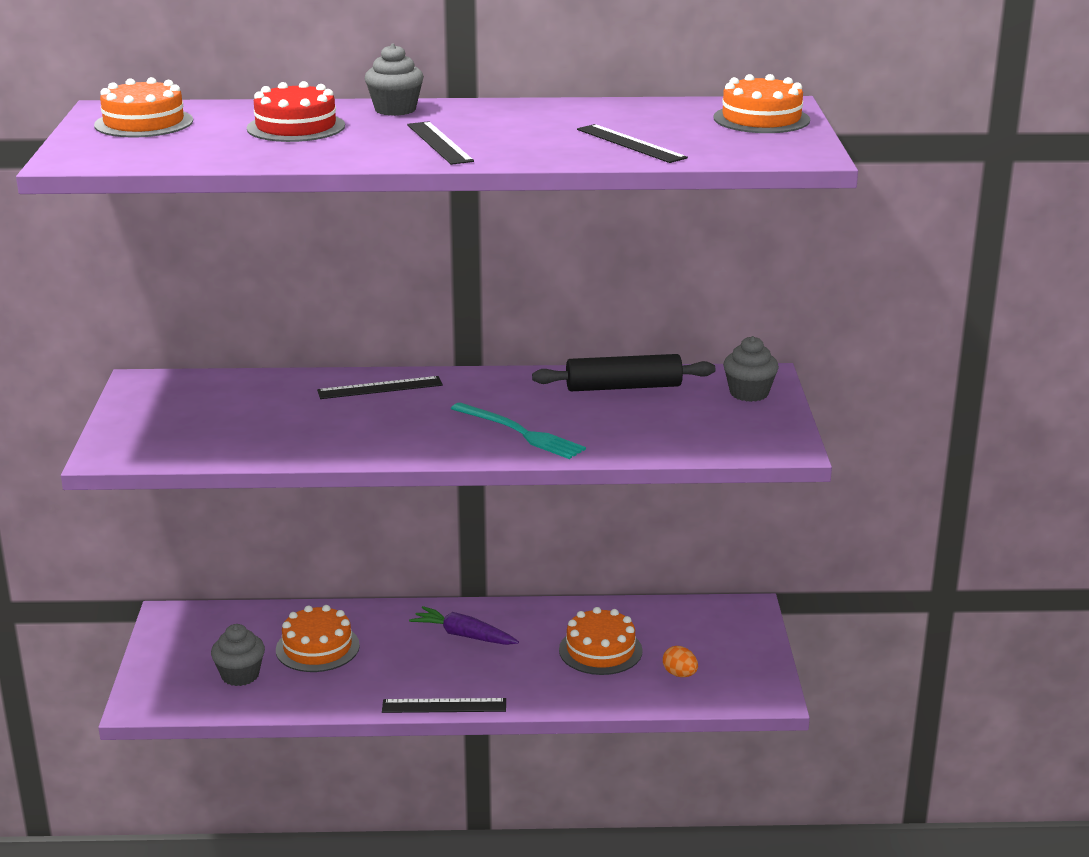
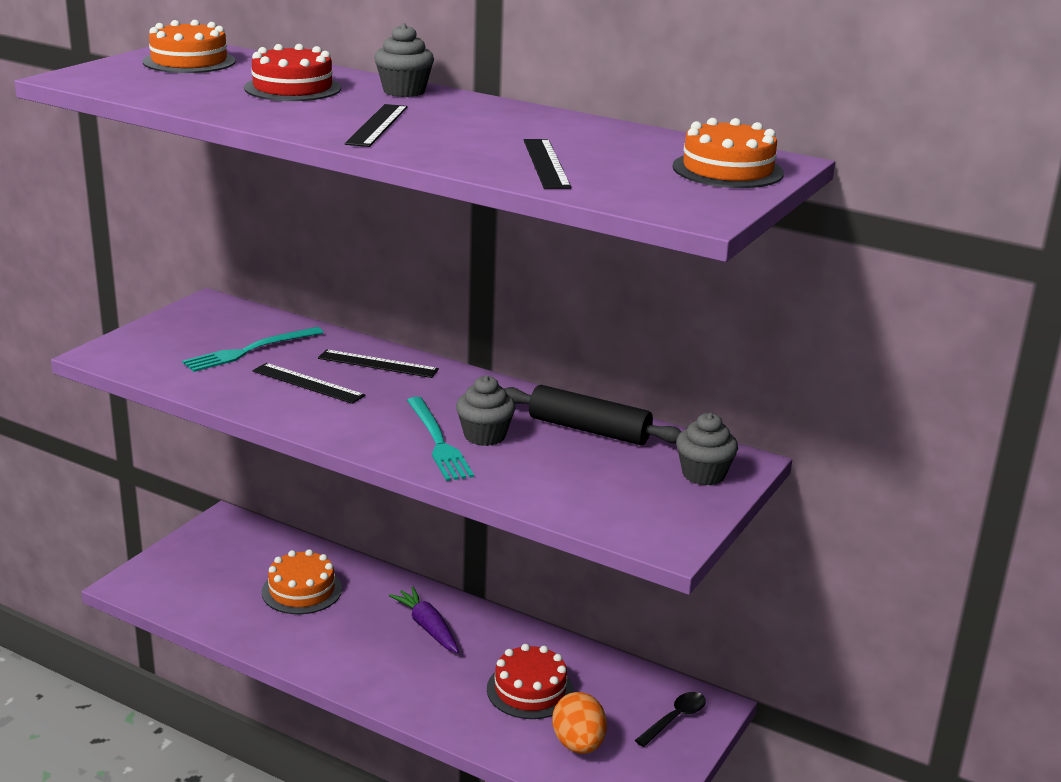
camera: 30 degrees right, 0 degrees up
(240, 675) = (220, 590): grey cupcake -> grey cupcake (484, 436)
(247, 410) = (250, 351): none -> turquoise fork
(444, 706) = (344, 685): black ruler -> black ruler (308, 383)
(600, 650) = (530, 690): orange cake -> red cake
(679, 674) = (578, 744): orange egg -> orange egg, size x1.66
(731, 628) = (675, 719): none -> black spoon

